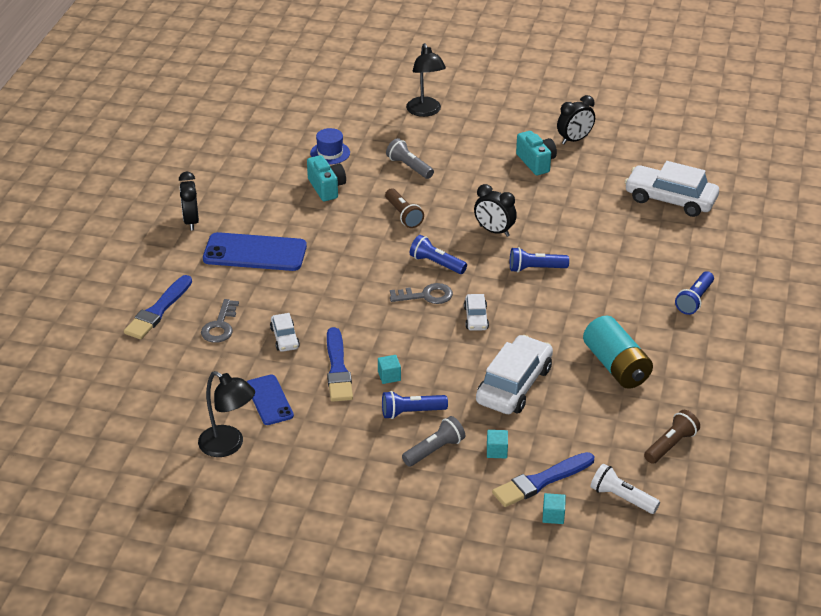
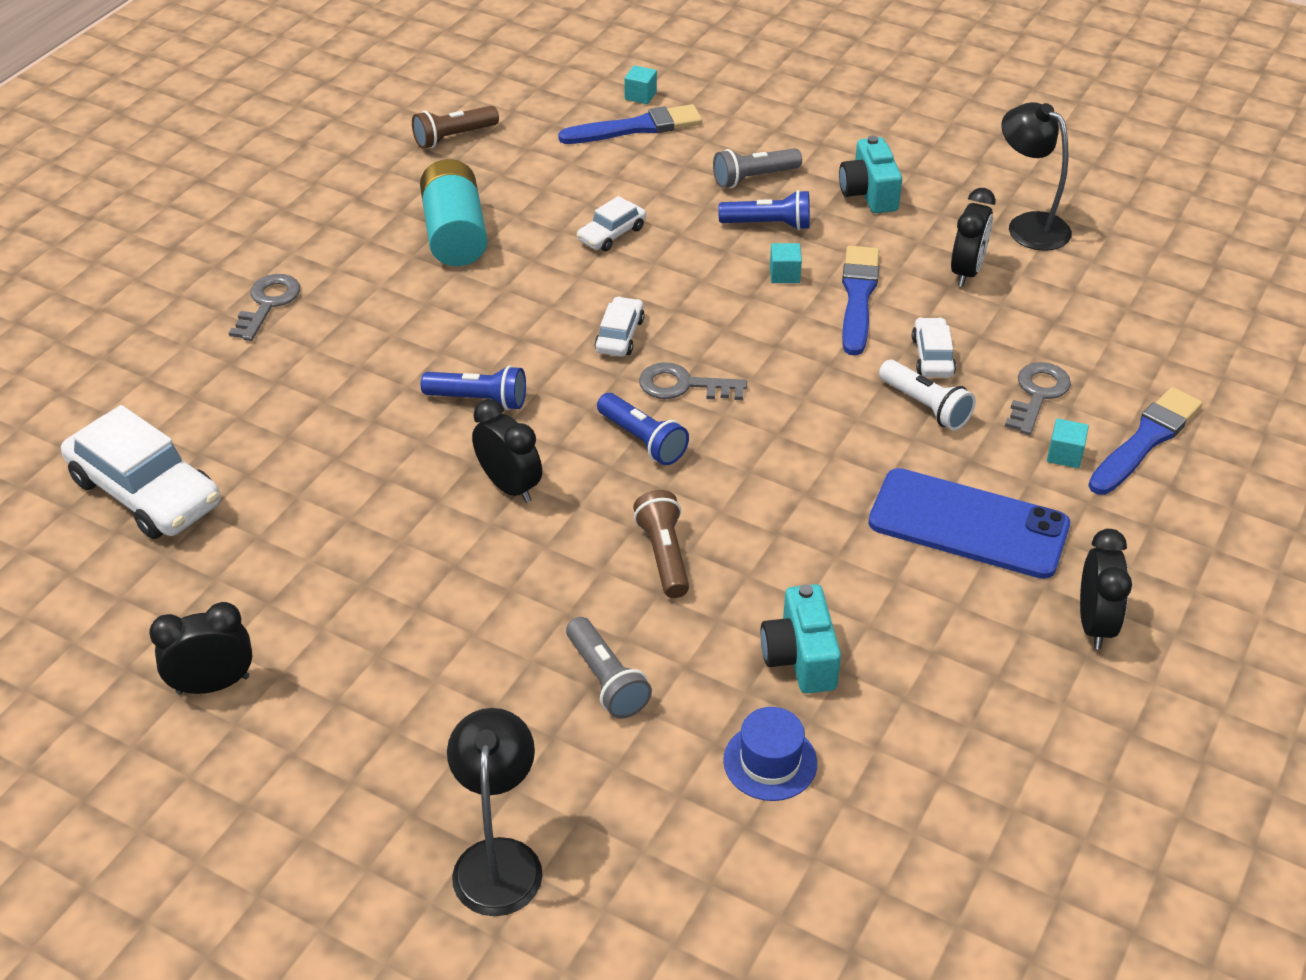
camera: 165 degrees left, 5 degrees up
(269, 400) = (966, 272): blue phone -> black clock
(496, 451) = (674, 165): turquoise cube -> turquoise cube (1064, 455)
(514, 385) = (611, 234): white car -> white car, size x0.50
(536, 162) = (334, 637): turquoise camera -> turquoise camera (869, 193)
(621, 498) = (551, 99): white flashlight -> white flashlight (925, 406)
(694, 300) = (268, 304): blue flashlight -> grey key

